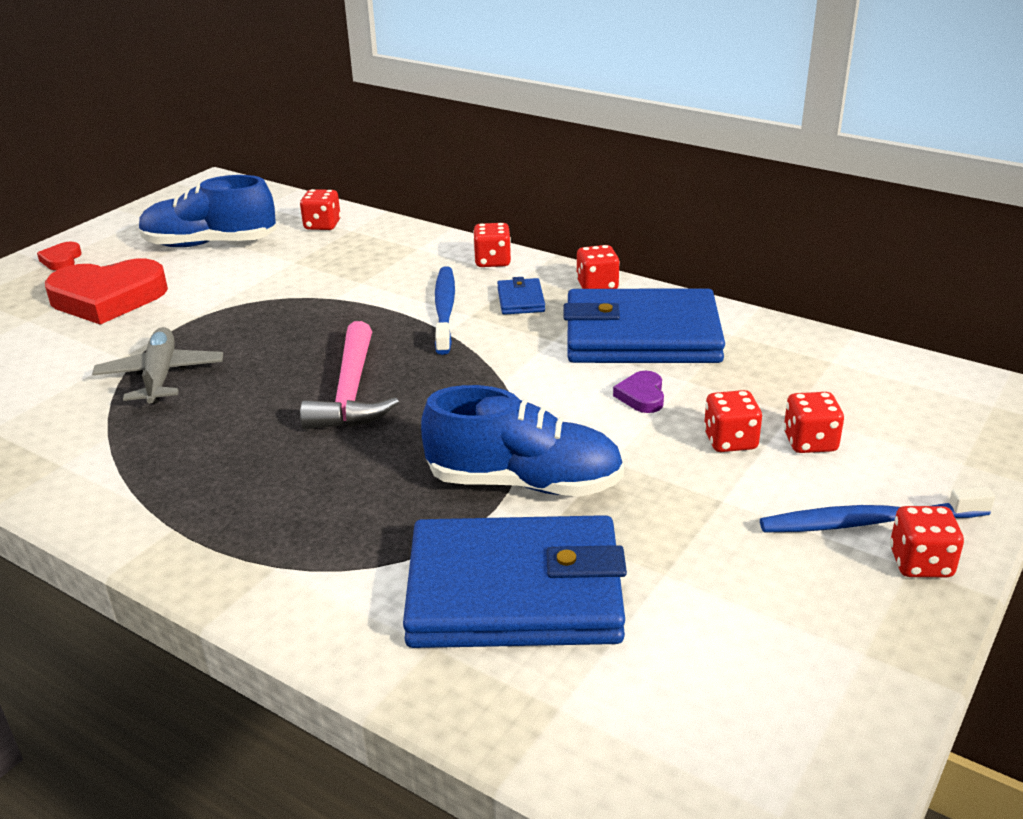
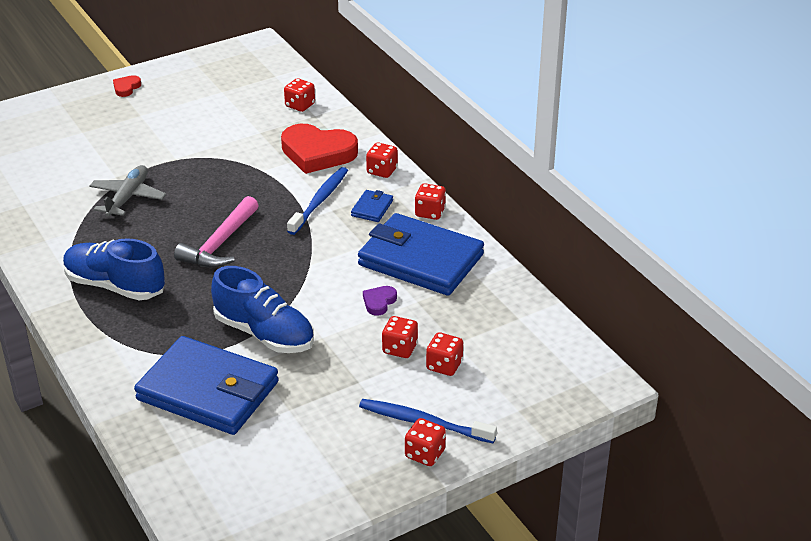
camera: 25 degrees right, 5 degrees up
(108, 298) = (134, 128): red heart -> red heart (317, 153)
(210, 244) = (220, 101): blue shoe -> blue shoe (115, 286)

